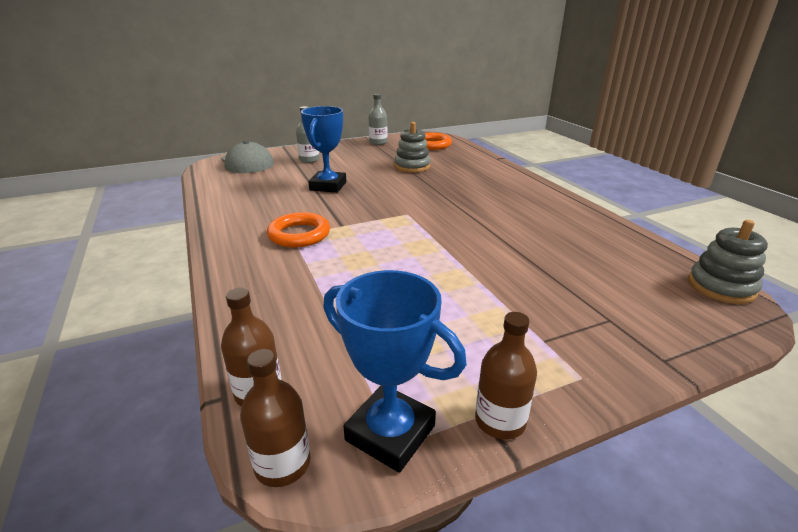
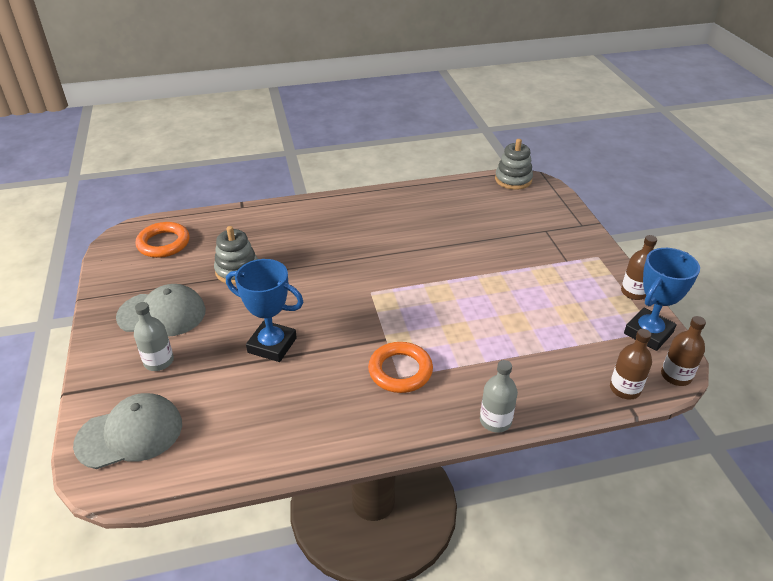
camera: 80 degrees left, 10 degrees up
(355, 154) = (162, 314): none -> grey cap
(378, 142) = (120, 288): grey bottle -> grey bottle (495, 421)

